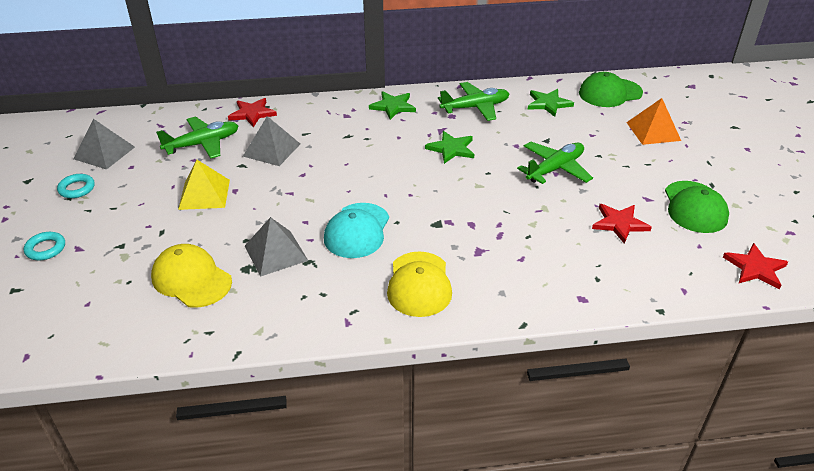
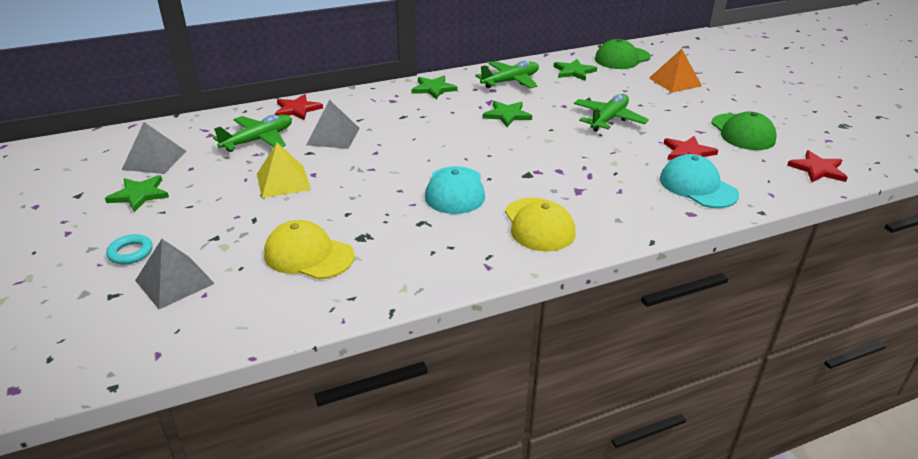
camera: 15 degrees left, 5 degrees down
(77, 189) = (139, 195): turquoise ring -> green star
(275, 253) = (384, 220): grey pyramid -> grey pyramid (174, 282)
(607, 267) = (697, 186): none -> turquoise cap

